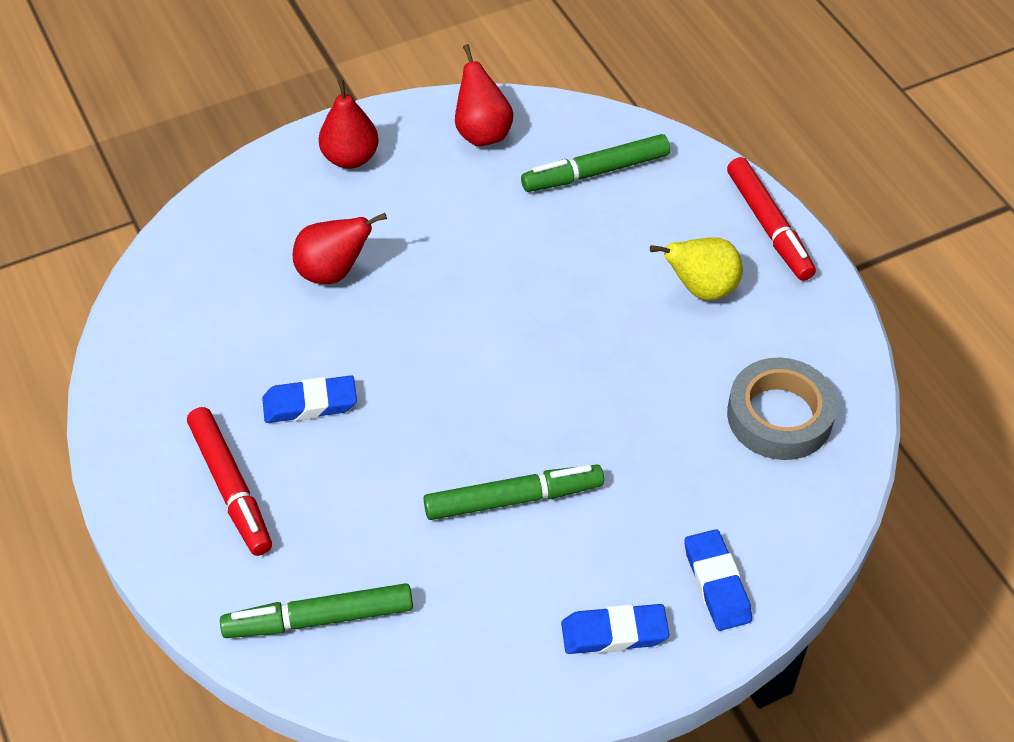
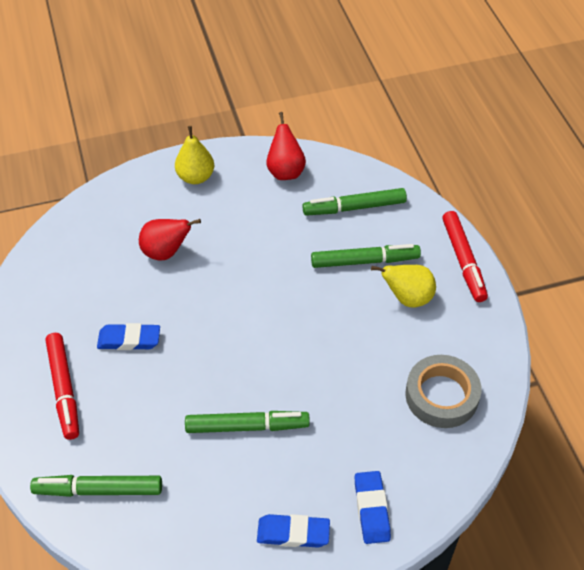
camera: 10 degrees right, 0 degrees up
(350, 158) = (196, 177): red pear -> yellow pear
(628, 246) = (364, 261): none -> green marker

